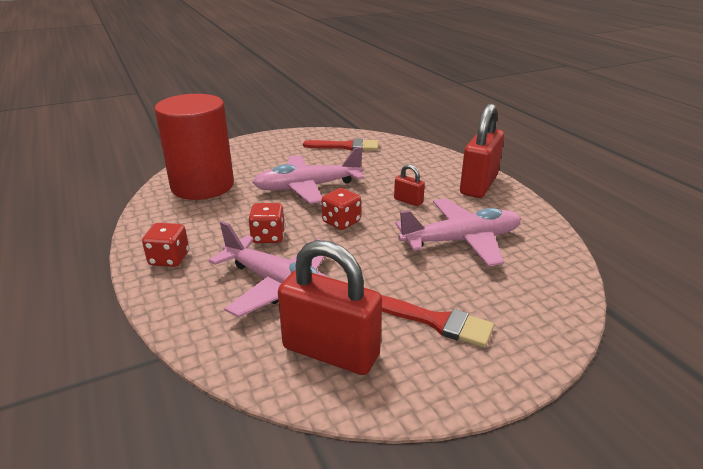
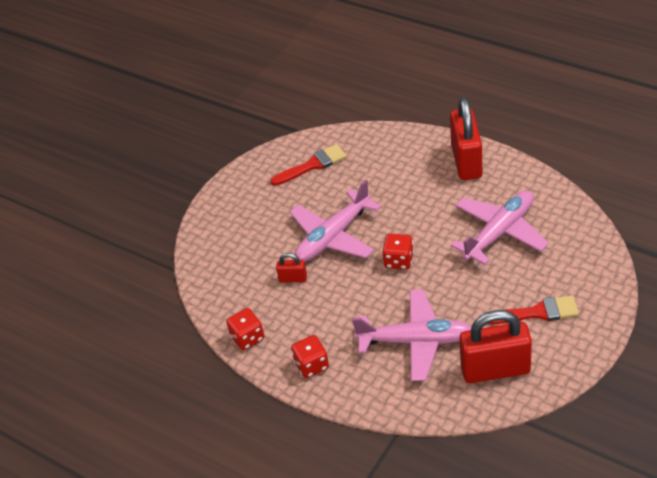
camera: 25 degrees left, 15 degrees up
(202, 186) = (242, 282): red cylinder -> none
(268, 237) = (360, 305): red dice -> red dice (247, 338)
(408, 201) = (428, 210): red padlock -> red padlock (293, 278)

